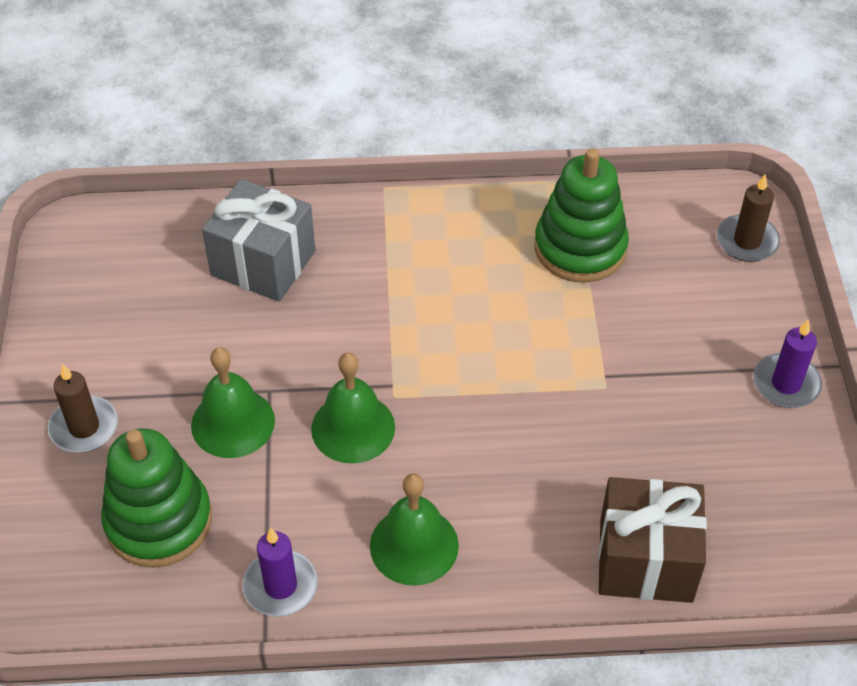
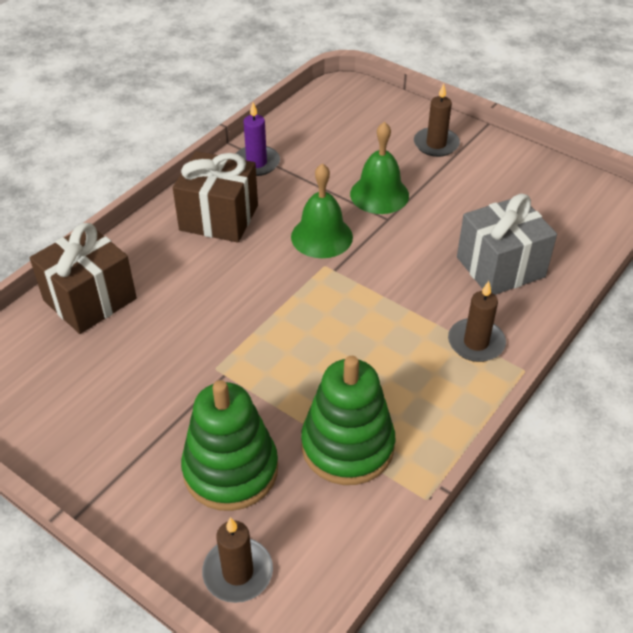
camera: 130 degrees right, 5 degrees down
(159, 521) = (344, 143): green stacking toy -> green stacking toy (230, 470)
(384, 231) = (476, 342): none -> brown candle
(414, 545) = (219, 218): green bell -> brown gift
(786, 384) = (97, 472): purple candle -> none

